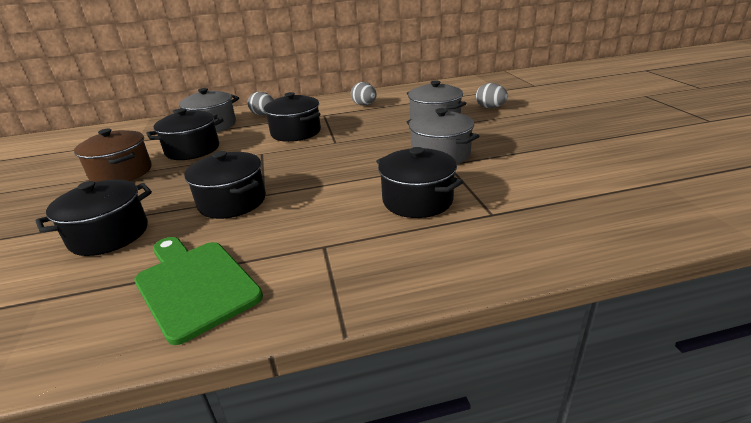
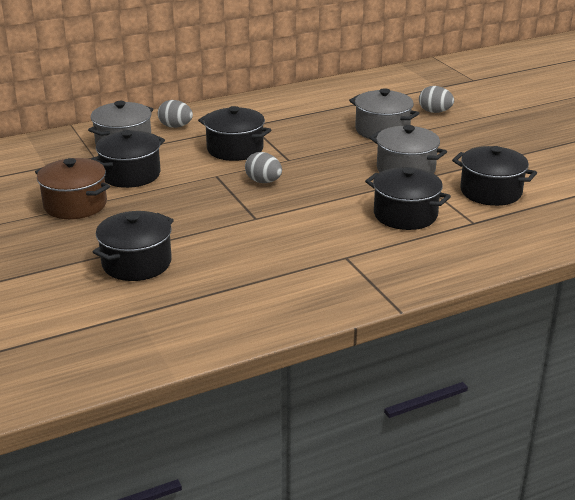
camera: 15 degrees left, 0 degrees up
(194, 285) = (259, 292): green cutting board -> none
(232, 202) = (230, 226): black pot -> black pot (490, 192)
(364, 105) = (291, 110): grey egg -> grey egg (263, 181)

